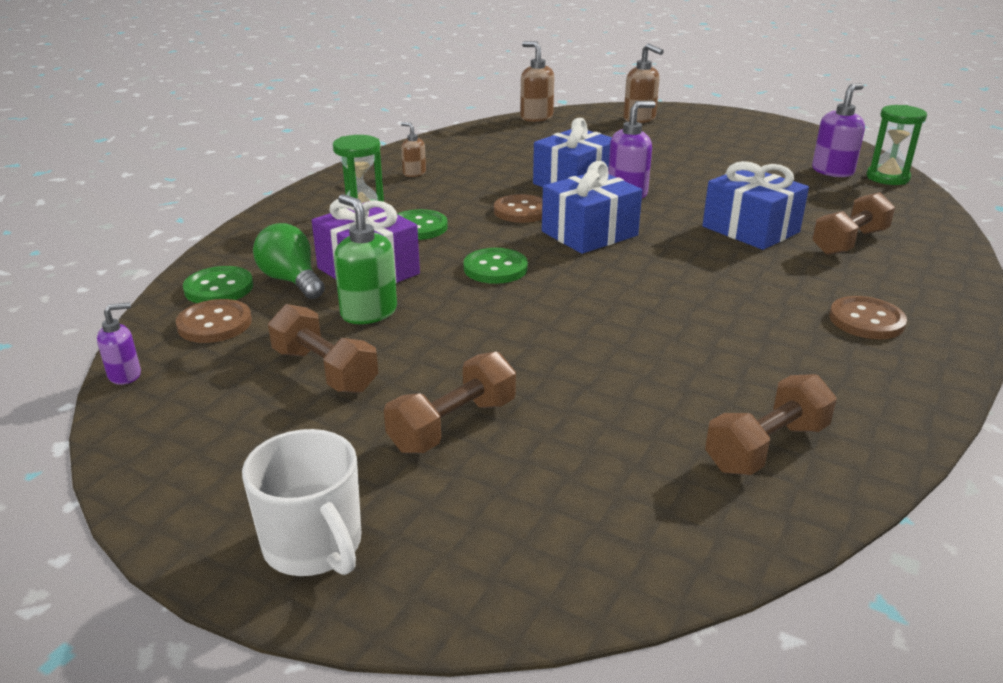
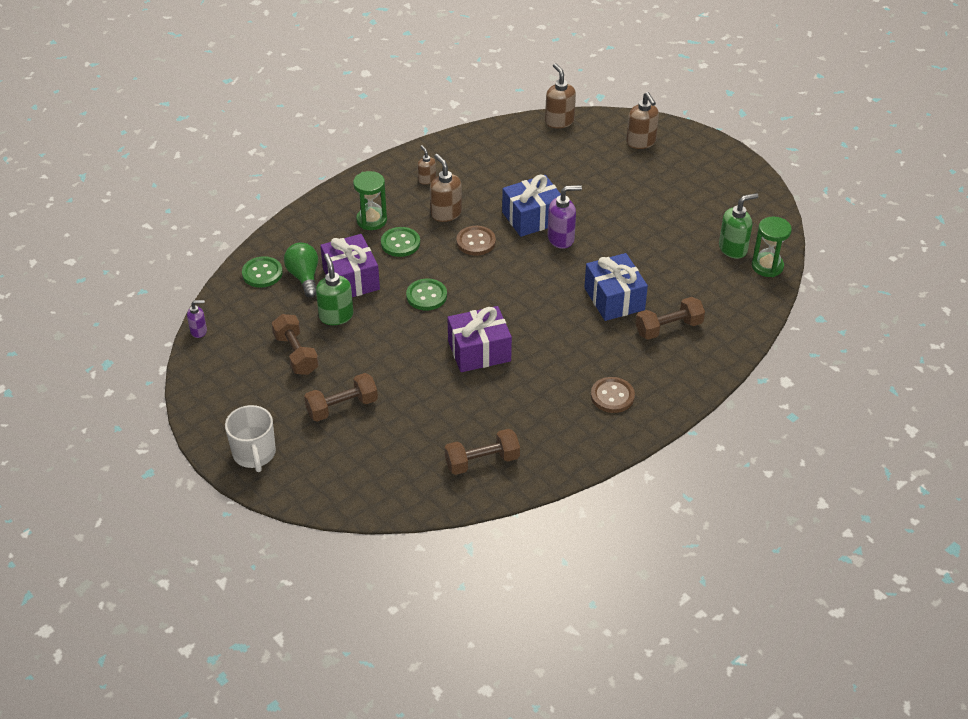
camera: 20 degrees right, 15 degrees up
(214, 324) = (252, 303): brown button -> none
(461, 194) = (446, 213): none -> brown soap dispenser
(589, 233) = (505, 276): blue gift -> none
(624, 310) = (479, 351): none -> purple gift
(832, 171) = (733, 249): purple soap dispenser -> green soap dispenser

